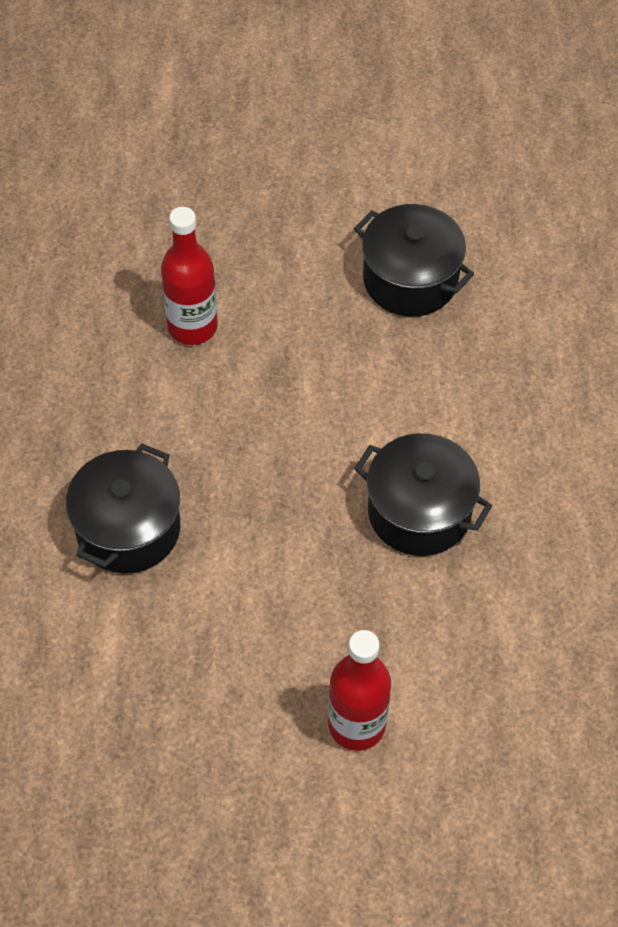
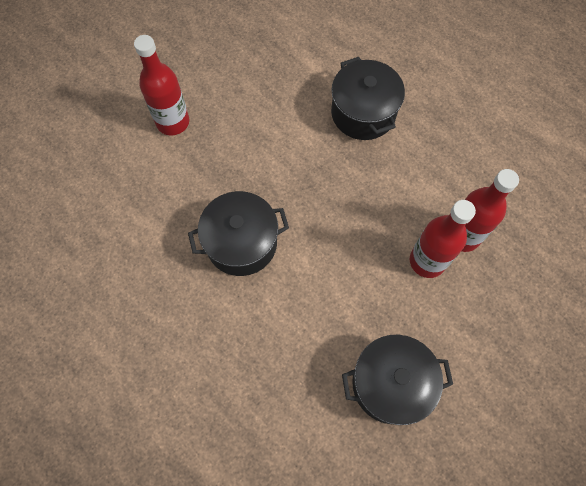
camera: 135 degrees right, 10 degrees up
(254, 336) = (427, 261): none -> red bottle

